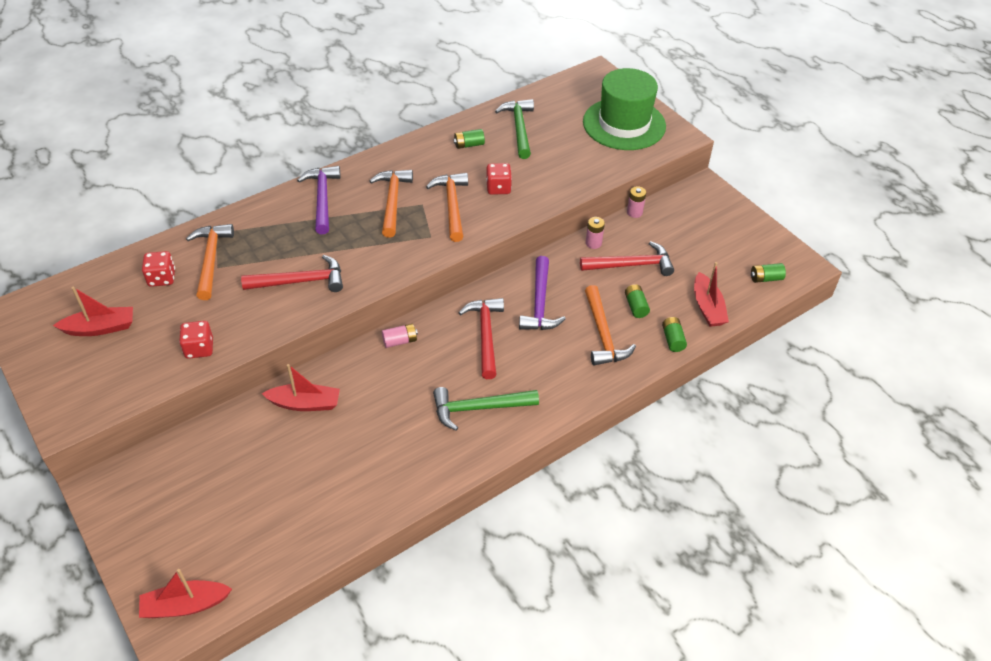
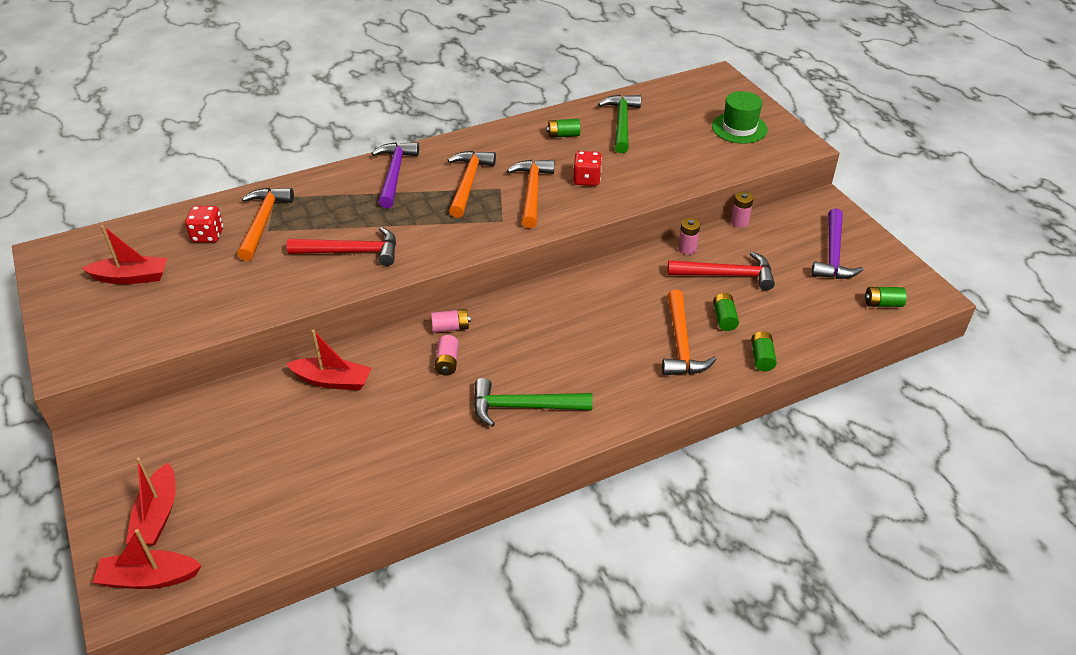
camera: 10 degrees right, 5 degrees down
(199, 348) = (227, 308): red dice -> none
(404, 374) = (447, 362): none -> pink battery
(485, 335) = (547, 331): red hammer -> none
(540, 303) = (615, 304): purple hammer -> purple hammer (833, 254)
(624, 124) = (739, 128): green hat -> green hat, size x0.60
(707, 307) = (808, 328): red boat -> red boat (157, 515)

